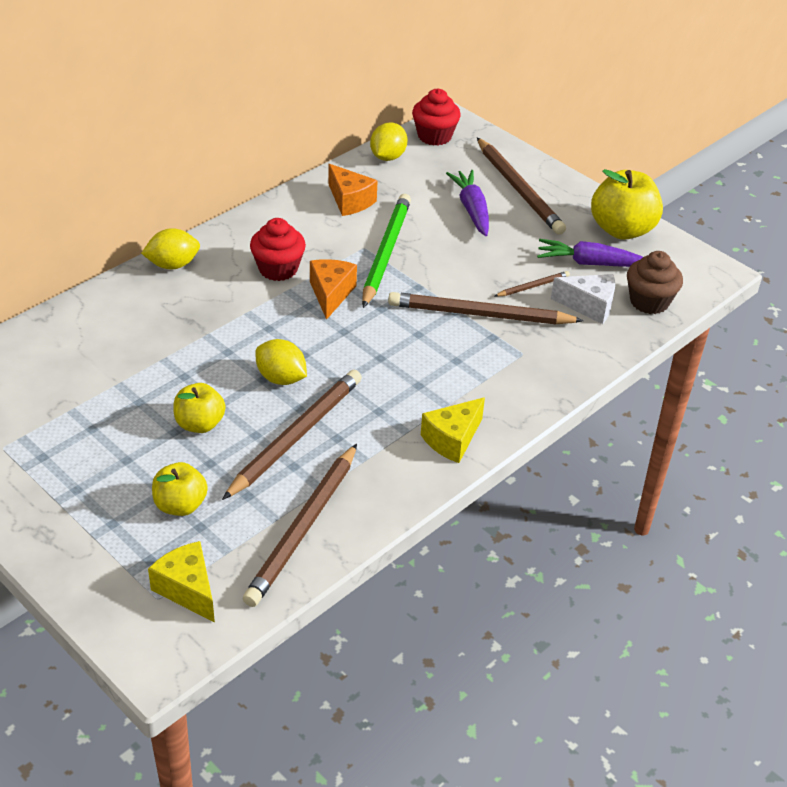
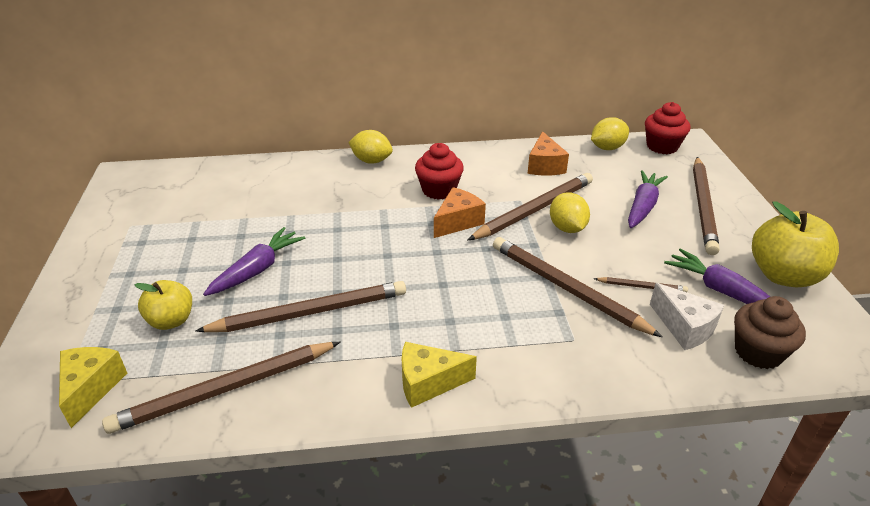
camera: 40 degrees right, 5 degrees down
(200, 424) = (257, 269): yellow apple -> purple carrot
(281, 378) = (351, 264): yellow lemon -> yellow lemon (567, 228)
(386, 253) = (534, 210): green pencil -> brown pencil

